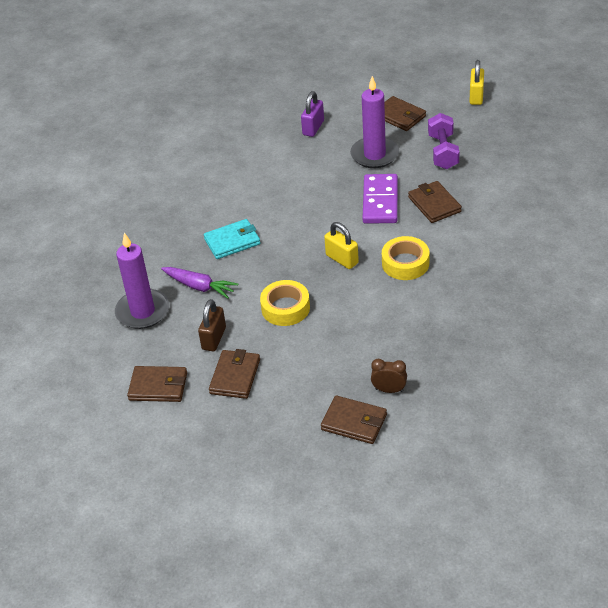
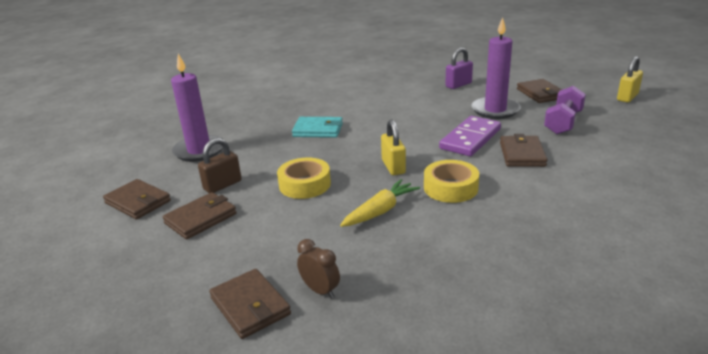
camera: 30 degrees right, 15 degrees down
(200, 287) = (258, 149): purple carrot -> none
(371, 308) = (381, 211): none -> yellow carrot

